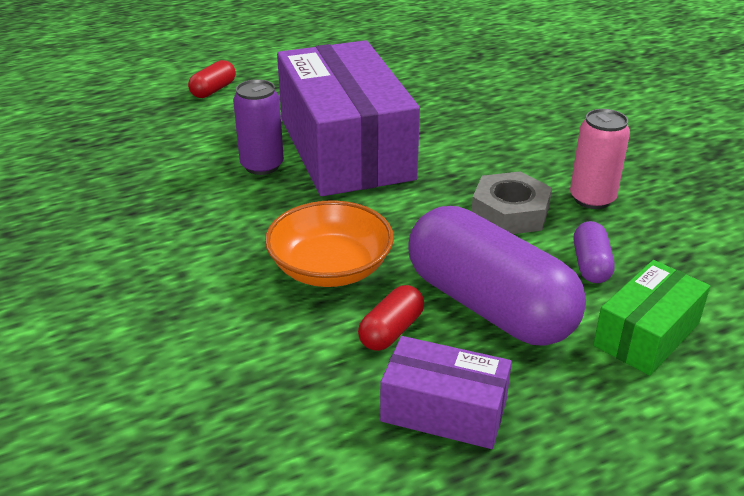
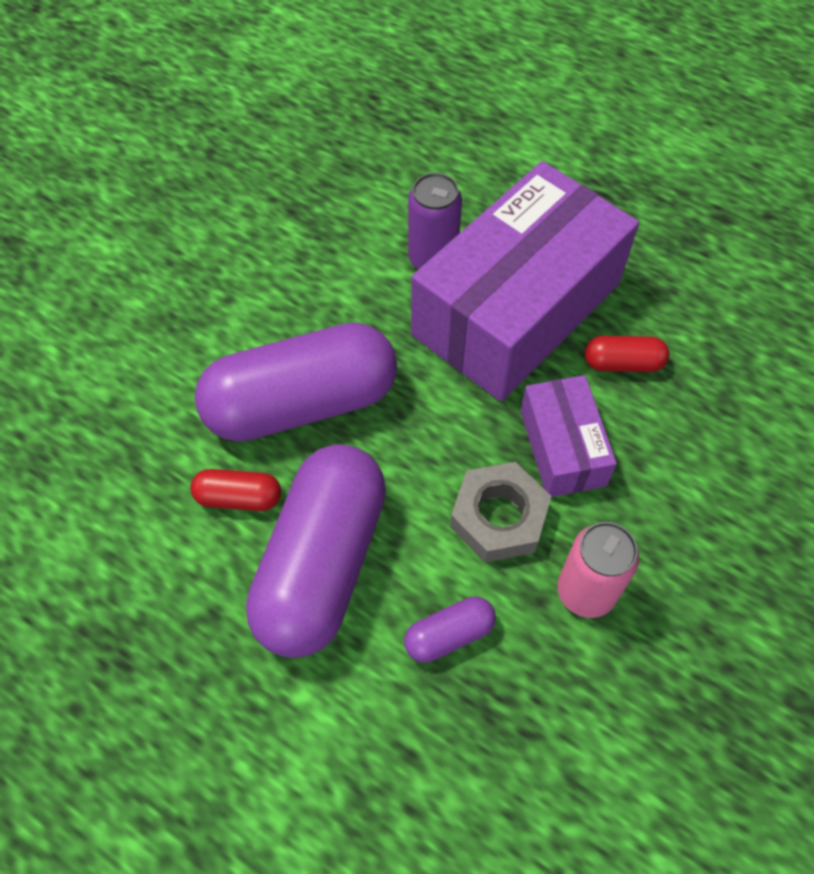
camera: 60 degrees right, 25 degrees up
(213, 90) = (545, 137): red capsule -> red capsule (623, 363)
(330, 268) = (302, 404): orange bowl -> purple capsule
(444, 410) = (156, 587): purple box -> purple box (562, 447)
(647, 334) = (357, 730): green box -> none

